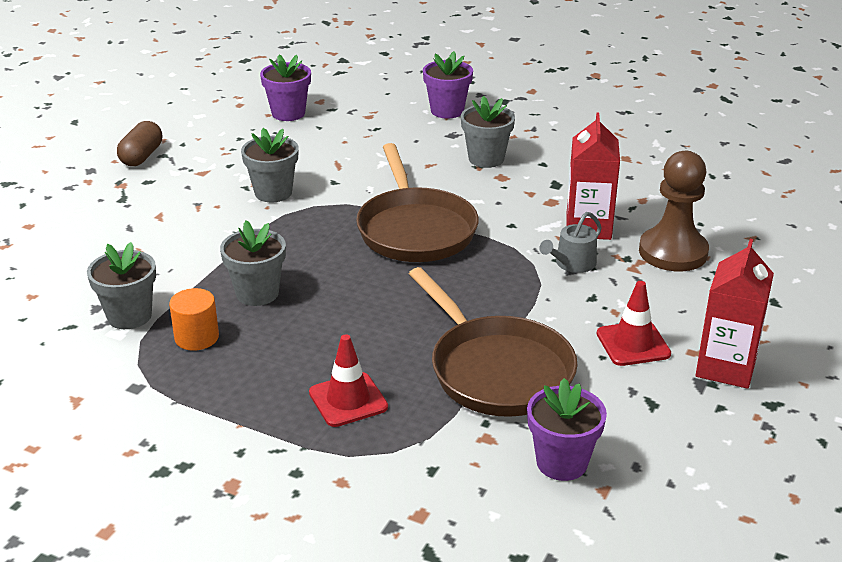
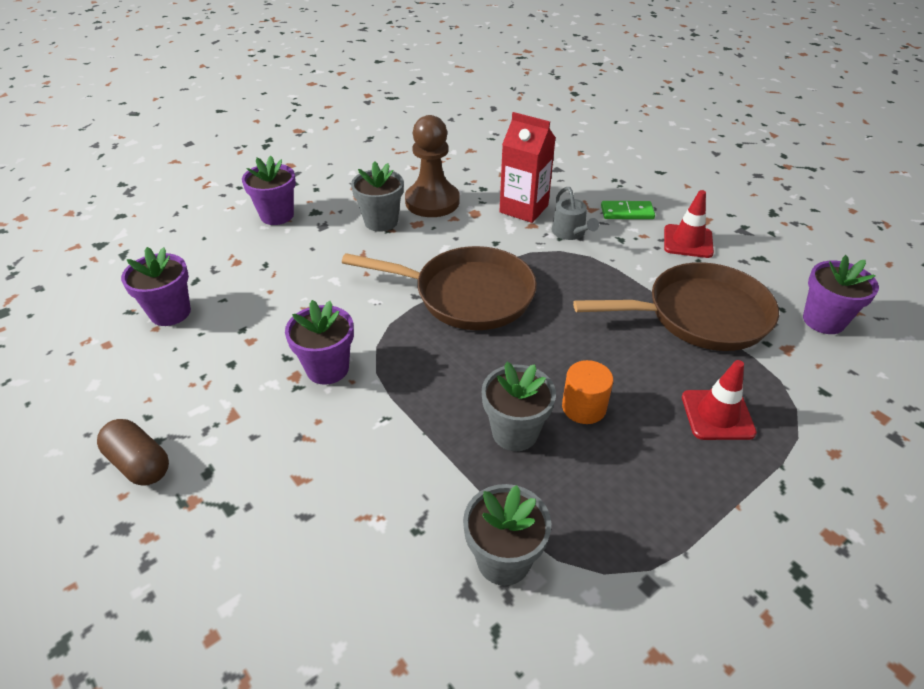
camera: 65 degrees left, 10 degrees up
(196, 337) = (574, 504): orange cylinder -> orange cylinder (584, 407)
(273, 193) = (327, 368): grey flower pot -> purple flower pot
(651, 292) = (627, 212): none -> green domino
(673, 252) = (580, 186): brown pawn -> brown pawn (432, 202)
(726, 367) = (728, 215): red carton -> none

